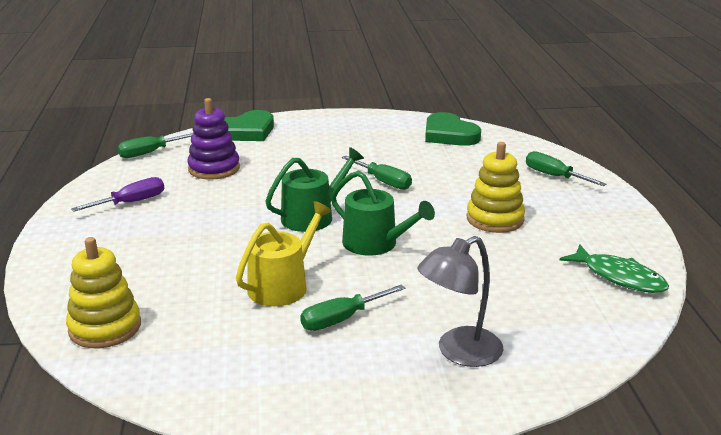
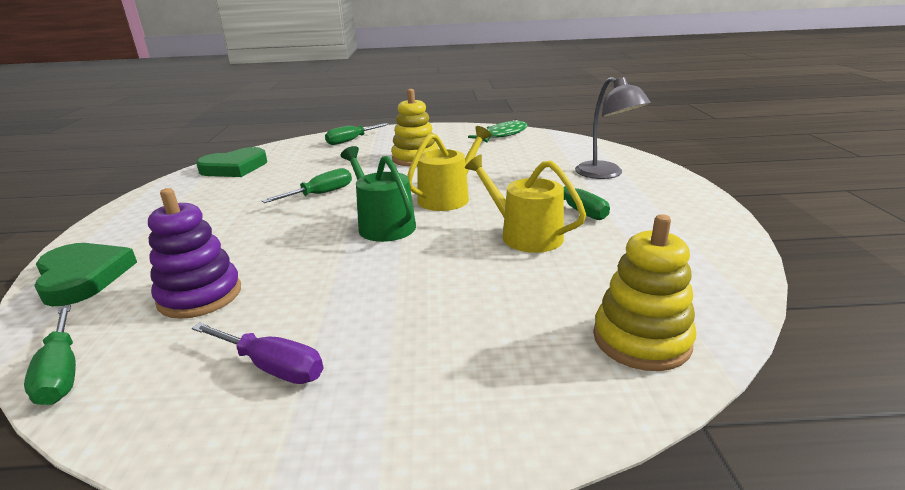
camera: 85 degrees left, 0 degrees up
(131, 202) = (272, 367): purple screwdriver -> purple screwdriver turned 150 degrees clockwise
(375, 244) = (448, 197): green watering can -> yellow watering can

